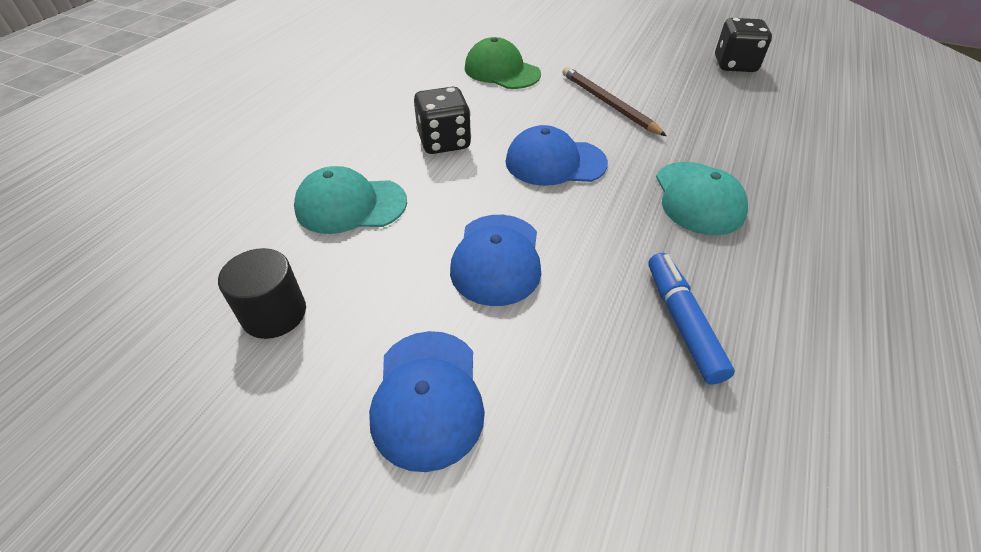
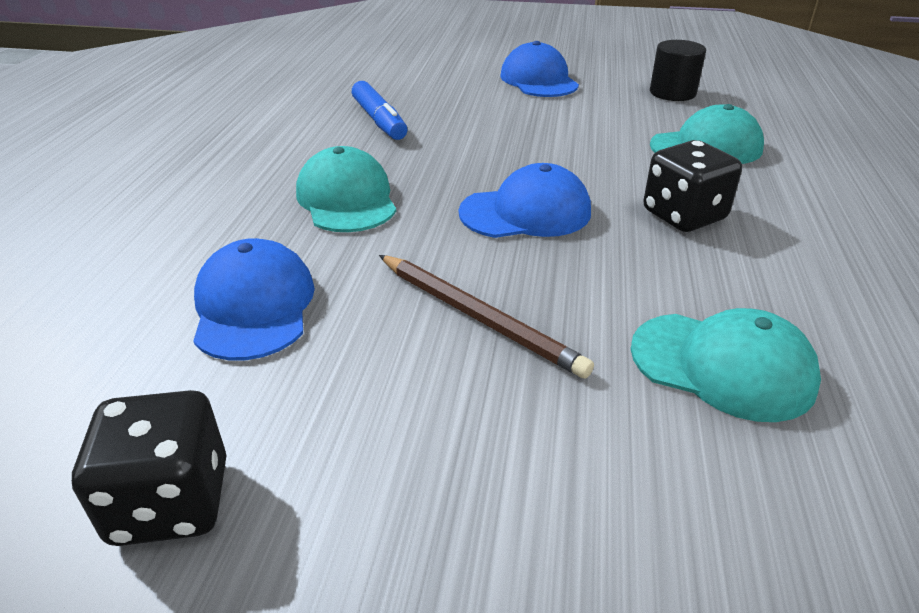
camera: 165 degrees right, 10 degrees down
(497, 259) = (538, 132): blue cap -> blue cap (254, 306)
(501, 71) = (722, 365): green cap -> turquoise cap

